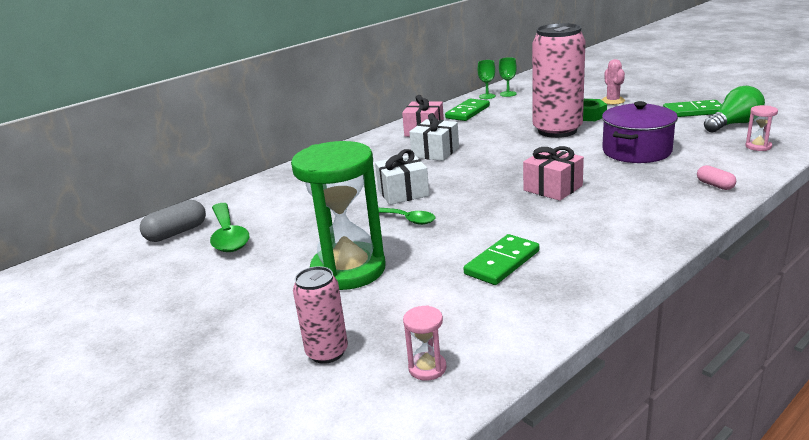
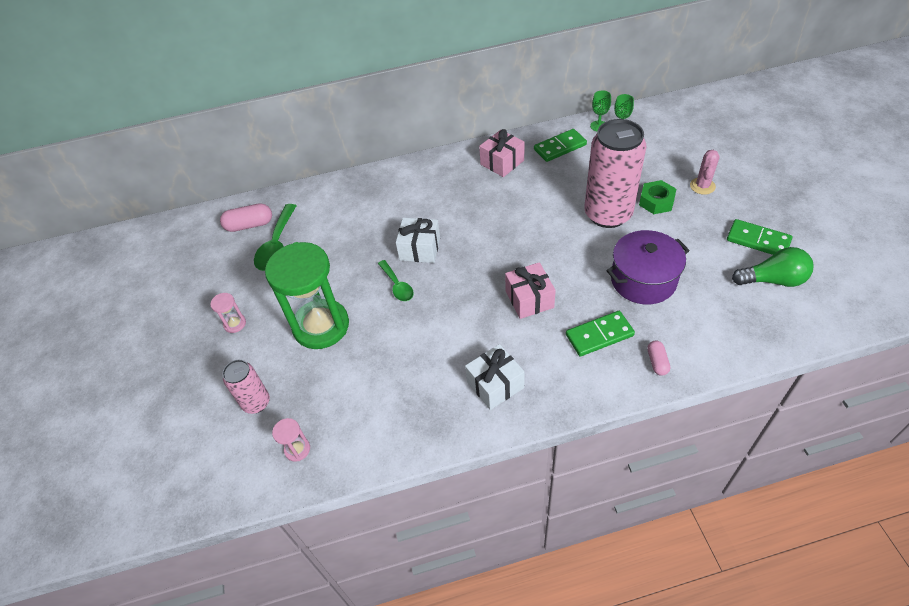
camera: 30 degrees right, 25 degrees up
(176, 233) = (249, 225): grey capsule -> pink capsule
(435, 152) = (485, 201): white gift -> white gift (495, 384)
(502, 263) = (418, 372): green domino -> green domino (599, 335)
(758, 146) = (755, 326): pink hourglass -> pink hourglass (235, 324)

